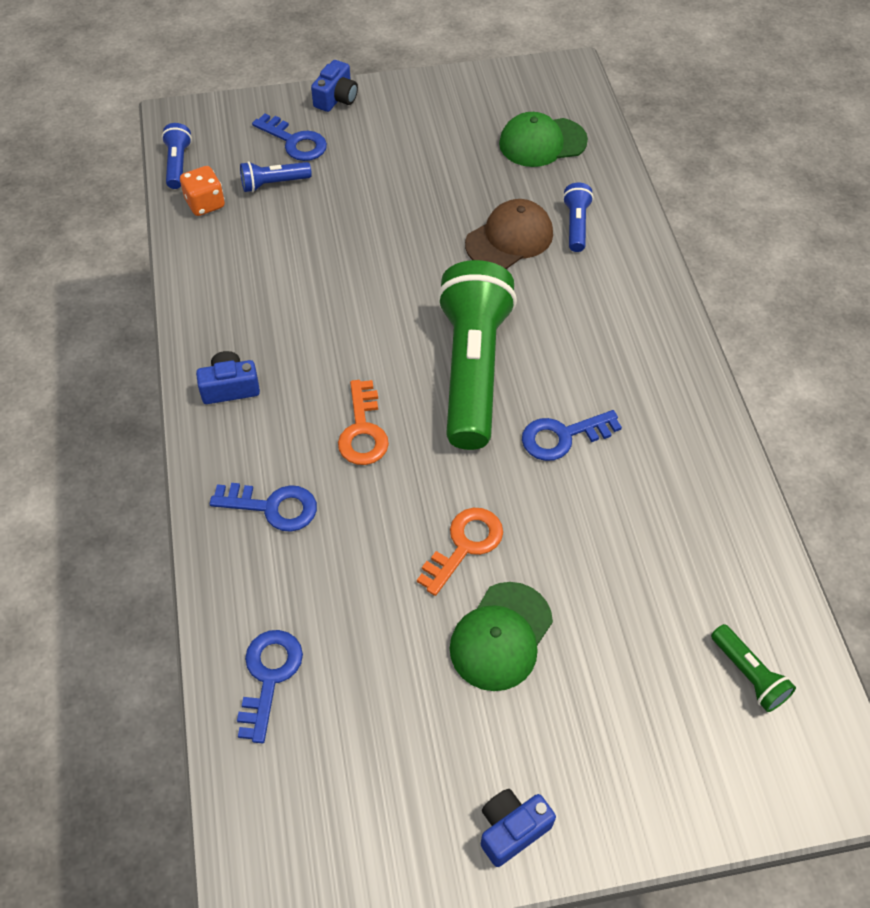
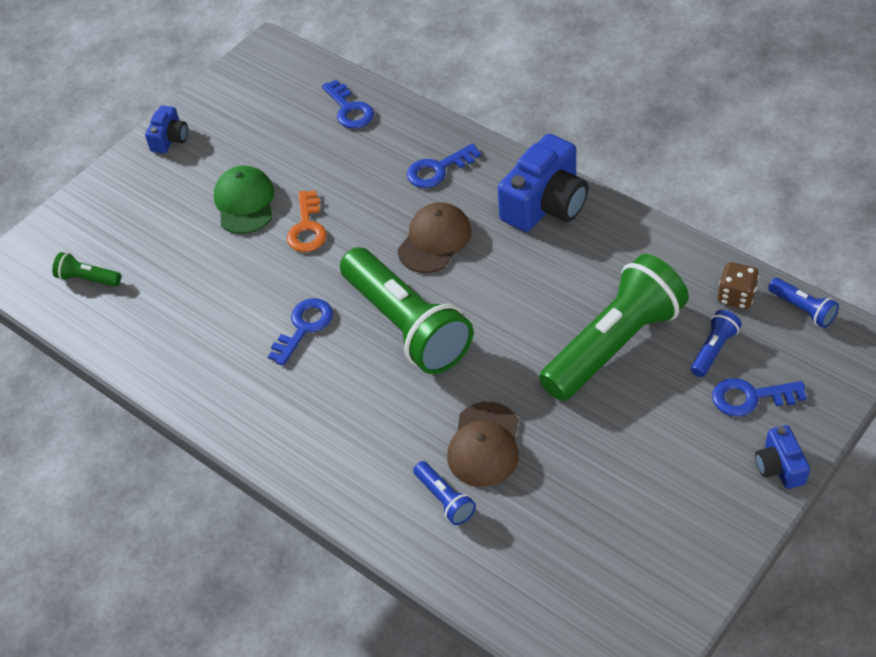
camera: 145 degrees right, 5 degrees down
(205, 204) = (736, 296): orange dice -> brown dice
(230, 387) = (545, 204): blue camera -> blue camera, size x1.92
(333, 236) = (614, 344): none -> green flashlight
(363, 431) = (434, 240): orange key -> brown cap
(542, 142) = (556, 566): green cap -> none

